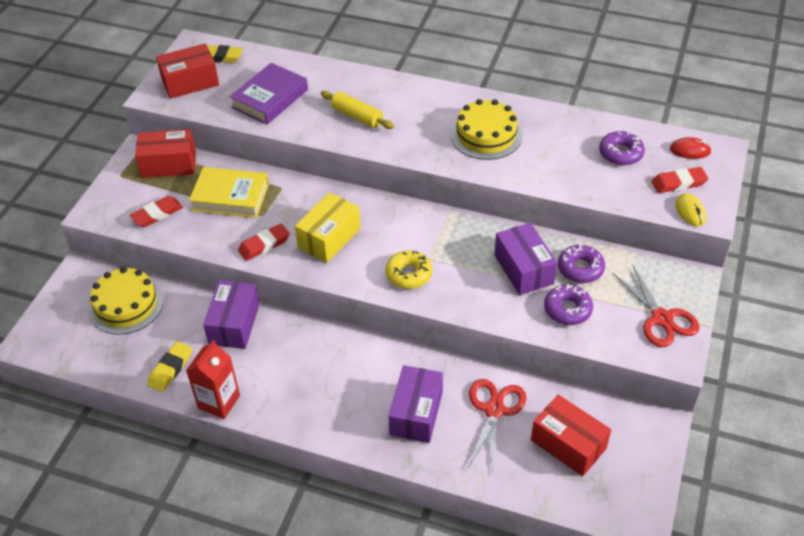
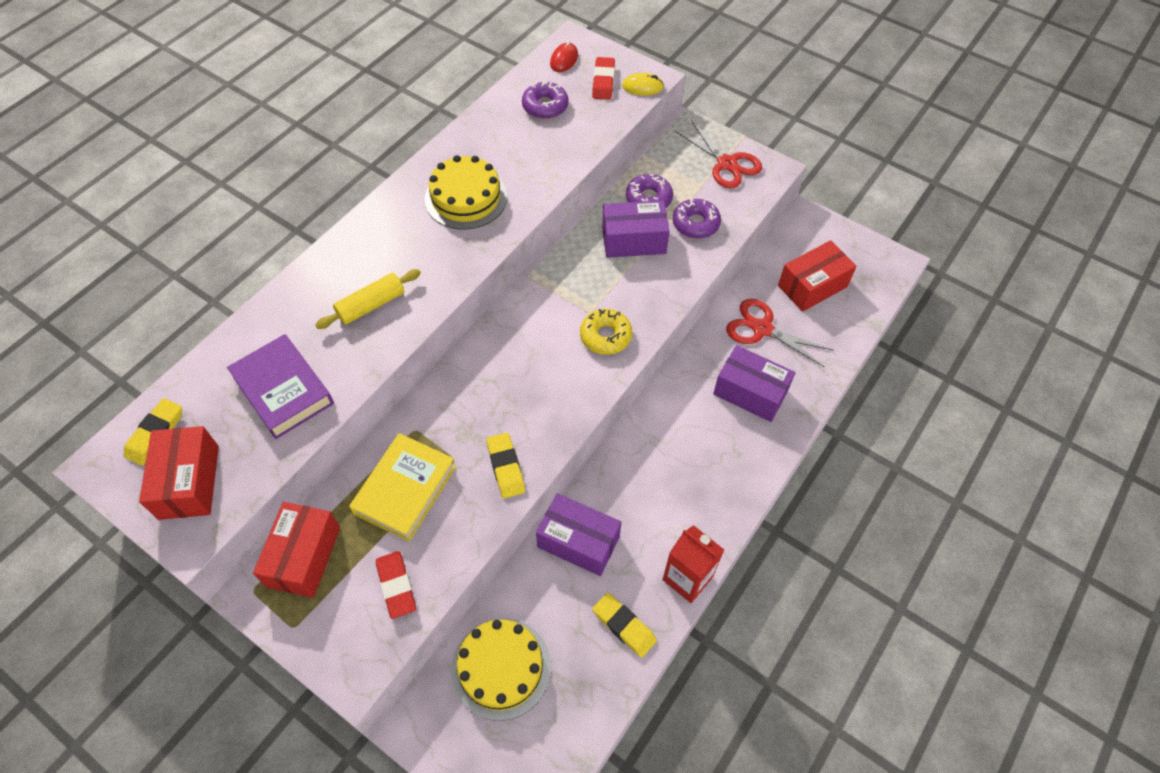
camera: 75 degrees left, 10 degrees up
(264, 245) = (505, 467): red eraser -> yellow eraser
(329, 238) = (522, 397): yellow box -> none
(661, 318) = (727, 163): red scissors -> red scissors turned 60 degrees clockwise

